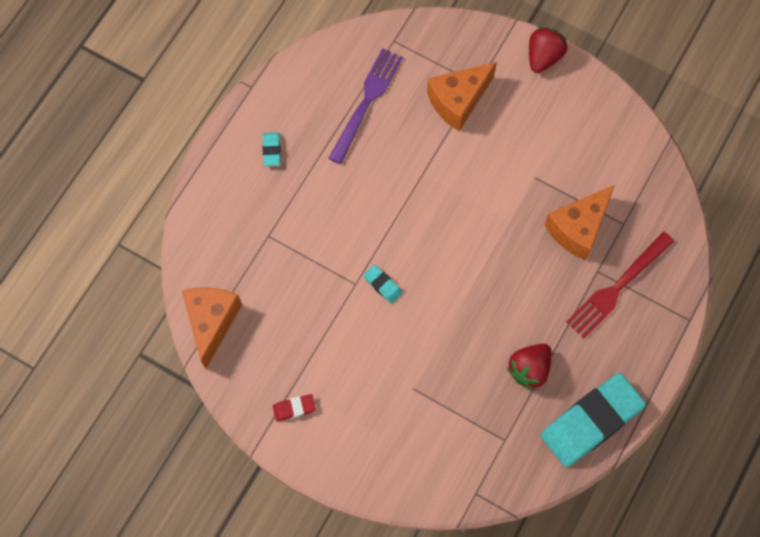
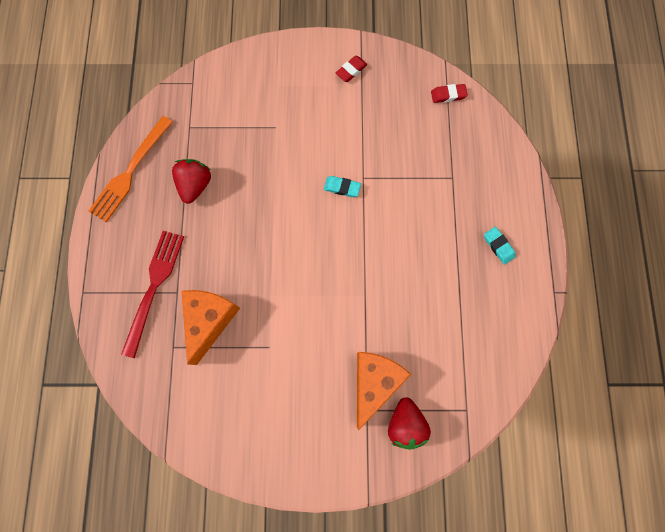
camera: 150 degrees right, 5 degrees up
(212, 322) = (448, 95): orange cheese -> red eraser
(367, 101) = (451, 335): purple fork -> none
(543, 57) = (322, 476): red strawberry -> red strawberry (405, 424)
(591, 421) = (130, 172): turquoise eraser -> orange fork

